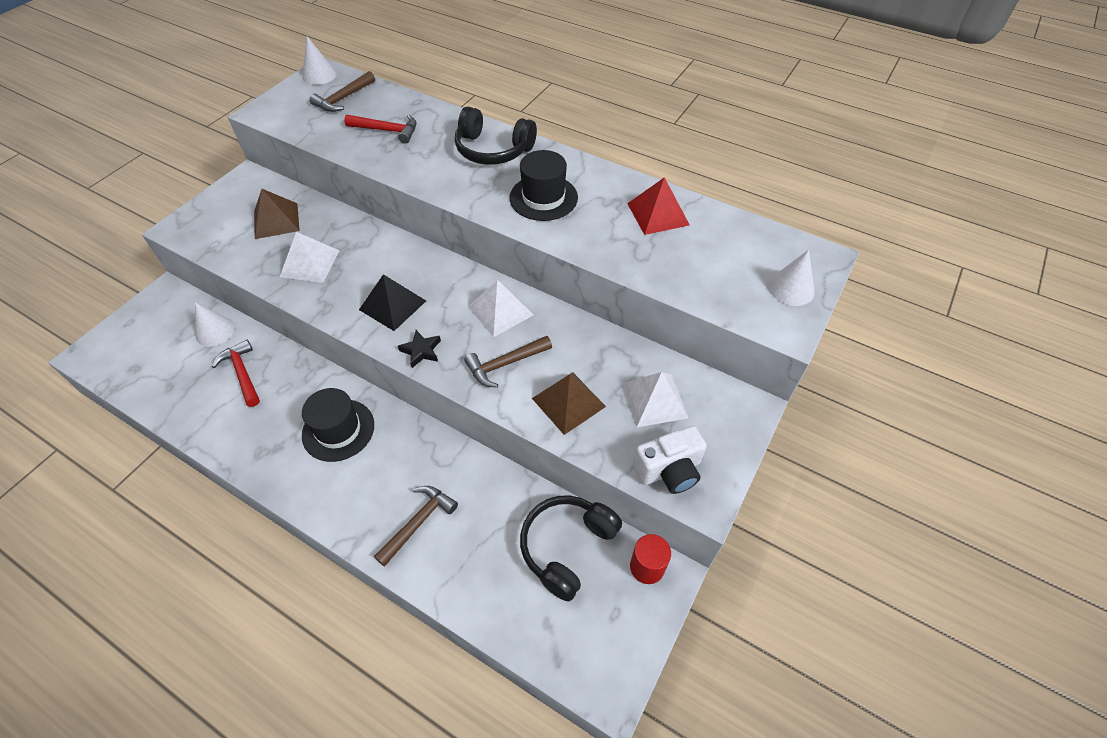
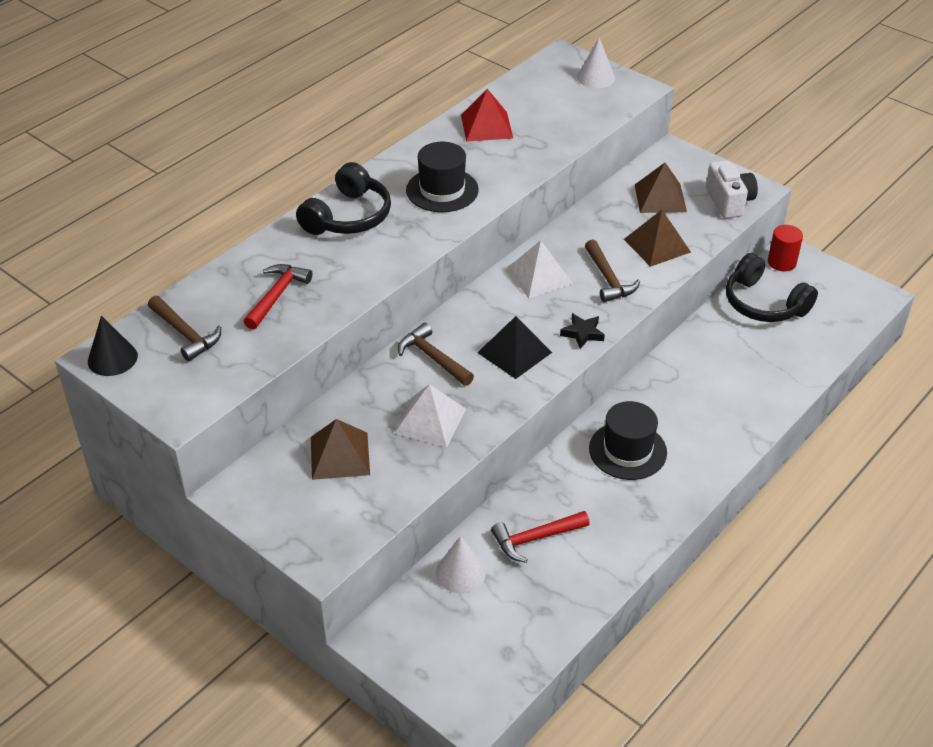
camera: 80 degrees left, 10 degrees down
(319, 75) = (112, 358): white cone -> black cone
(418, 522) = (737, 393): brown hammer -> brown hammer (433, 358)
(654, 400) = (660, 198): white pyramid -> brown pyramid

